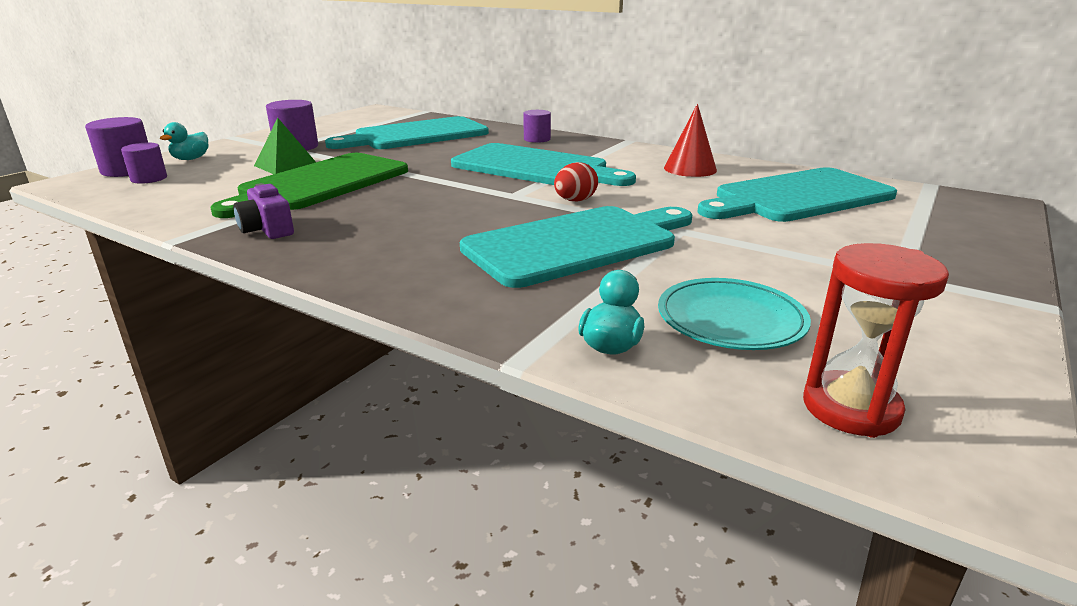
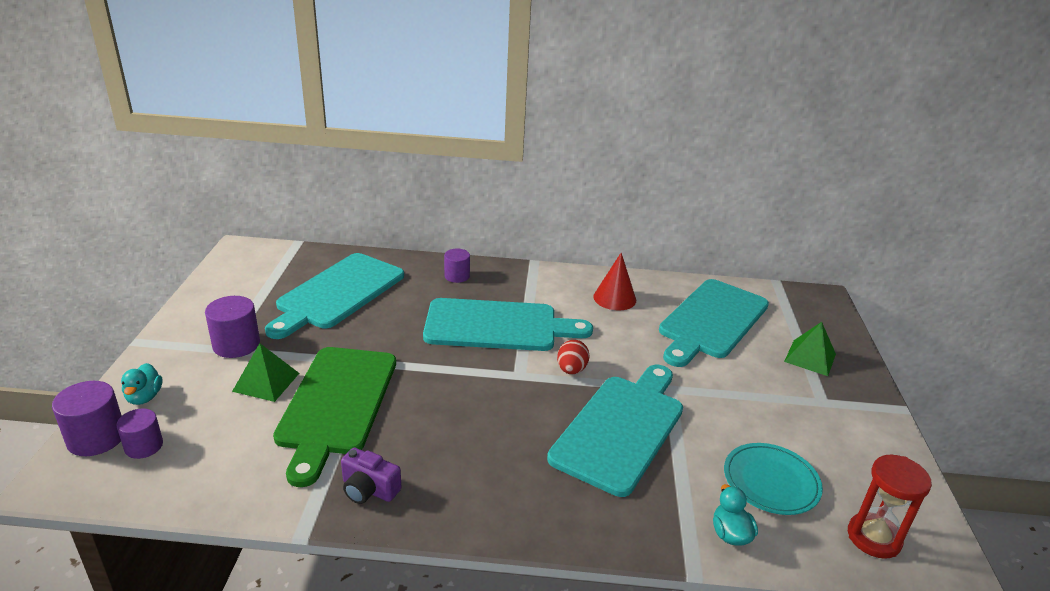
camera: 30 degrees left, 5 degrees up
(919, 240) = (810, 357): none -> green pyramid

